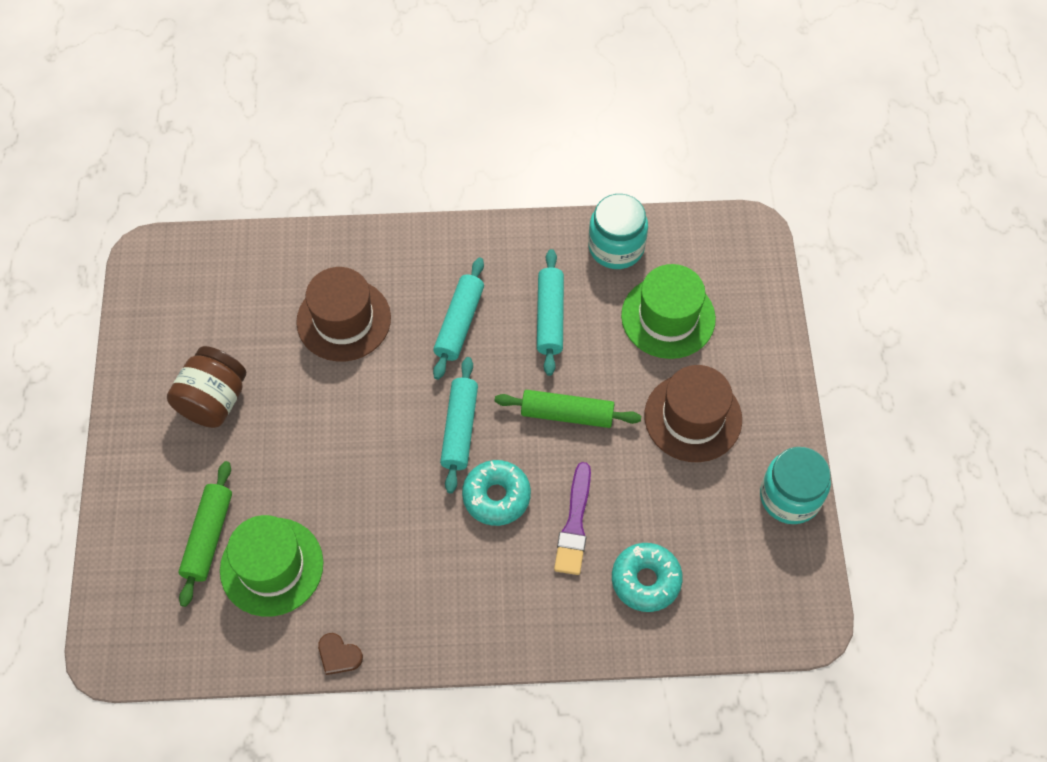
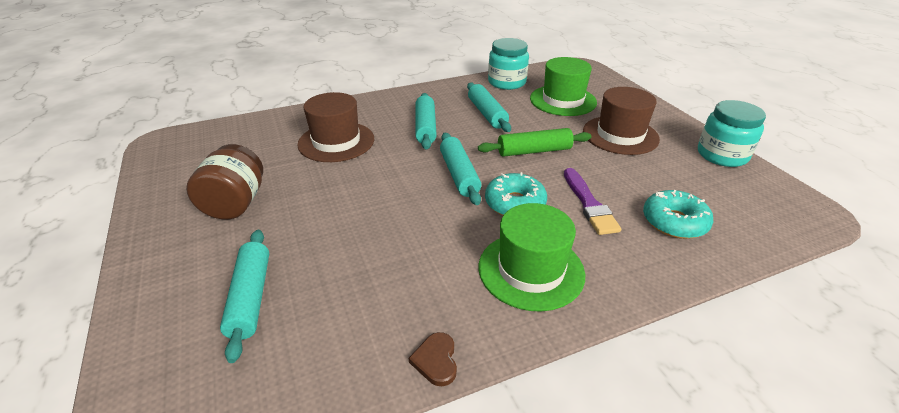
camera: 20 degrees left, 25 degrees down
(208, 536) = (250, 298): green rolling pin -> turquoise rolling pin
(271, 566) = (328, 303): green hat -> green hat (531, 270)
(339, 655) = (436, 360): brown heart -> brown heart turned 75 degrees clockwise

